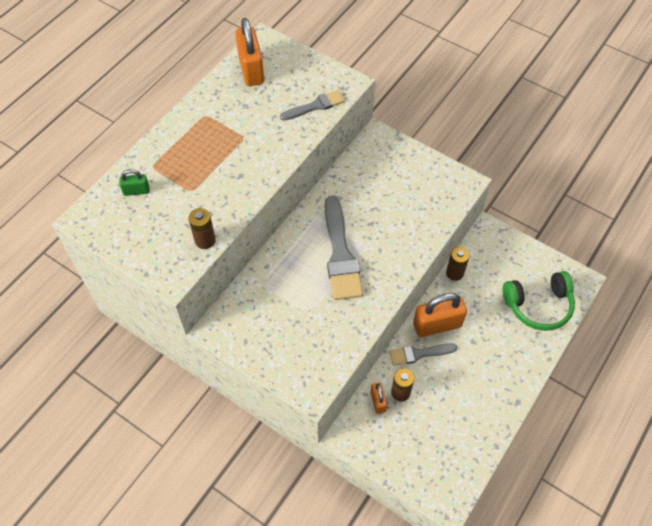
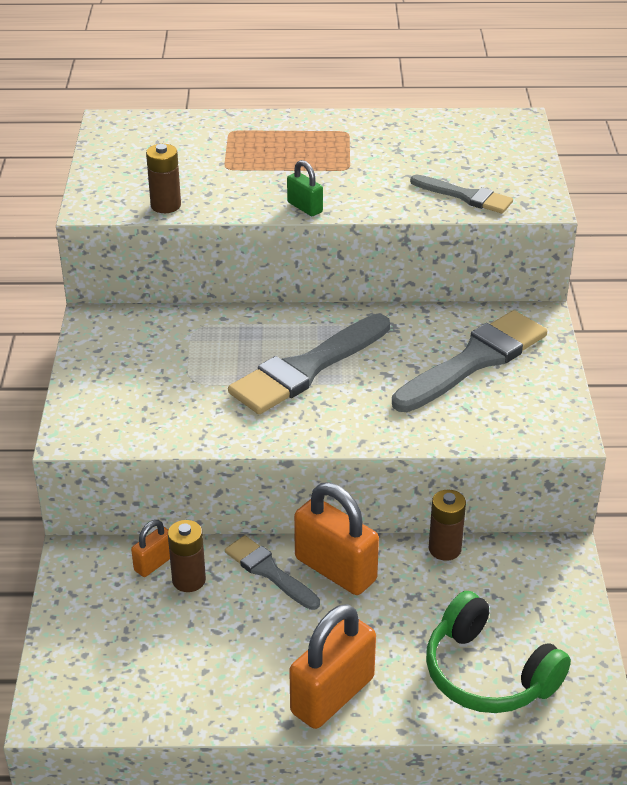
camera: 55 degrees right, 20 degrees down
(136, 191) = (184, 136): green padlock -> green padlock (305, 207)
(251, 70) = (458, 131): orange padlock -> orange padlock (332, 695)
(389, 182) = (474, 360): none -> grey brush

